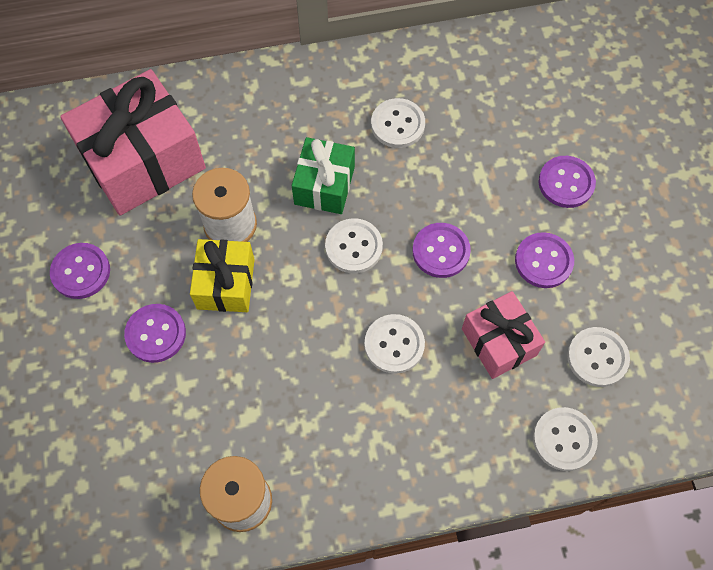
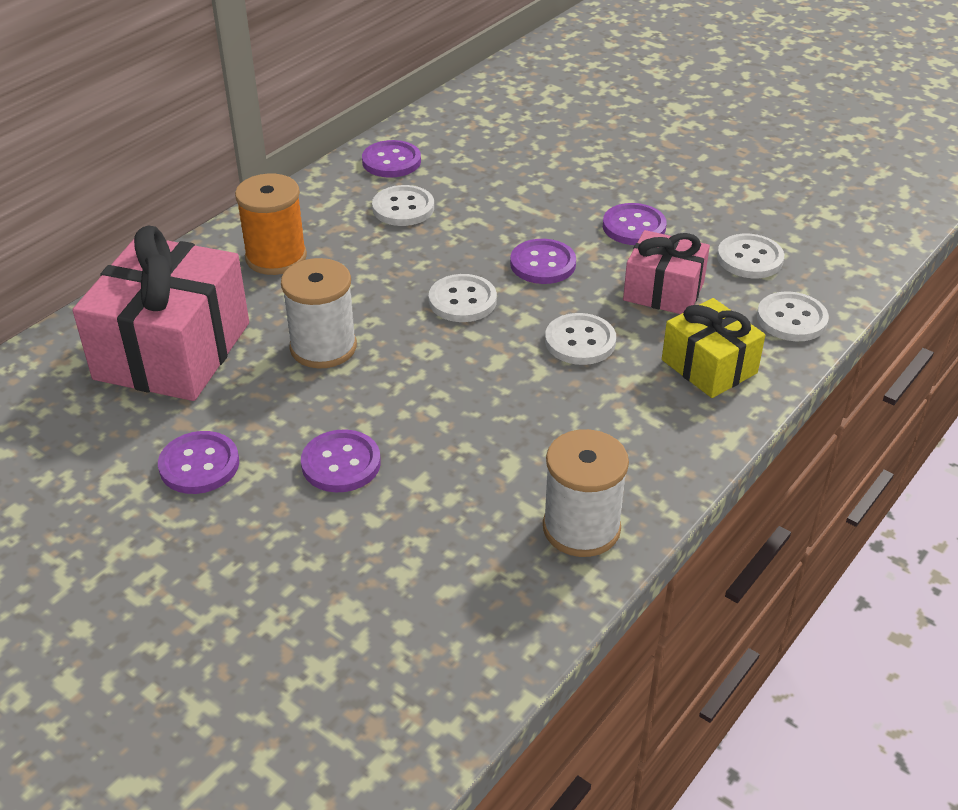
camera: 40 degrees left, 25 degrees down
(226, 284) = (370, 389): yellow gift -> yellow gift (709, 366)
(273, 116) = (276, 257): none -> orange spool
(324, 185) = (384, 276): green gift -> none
(566, 183) = (590, 175): purple button -> purple button (391, 161)

